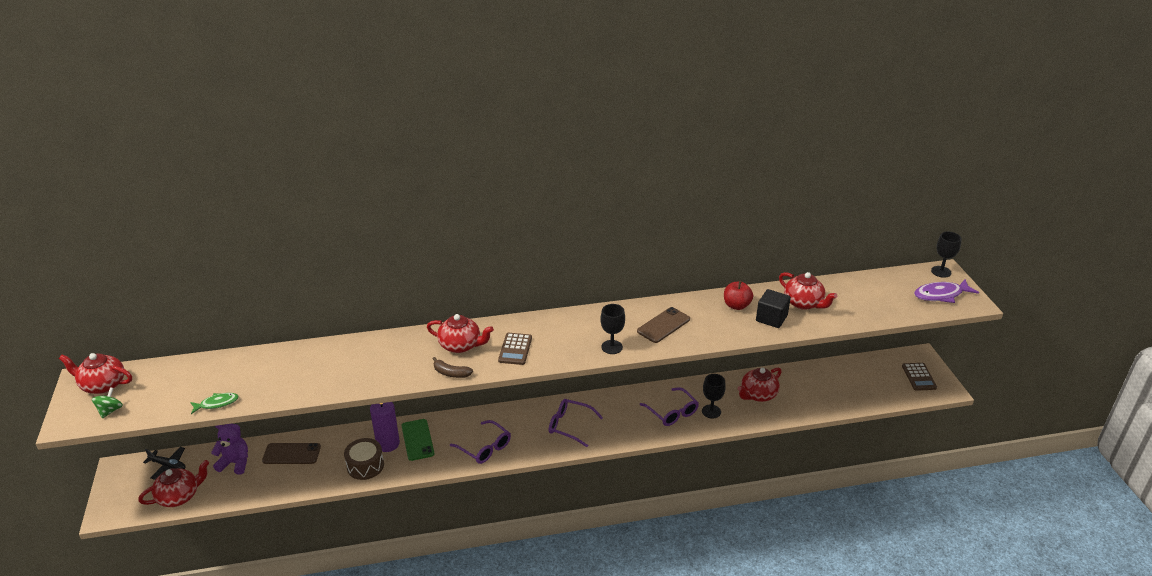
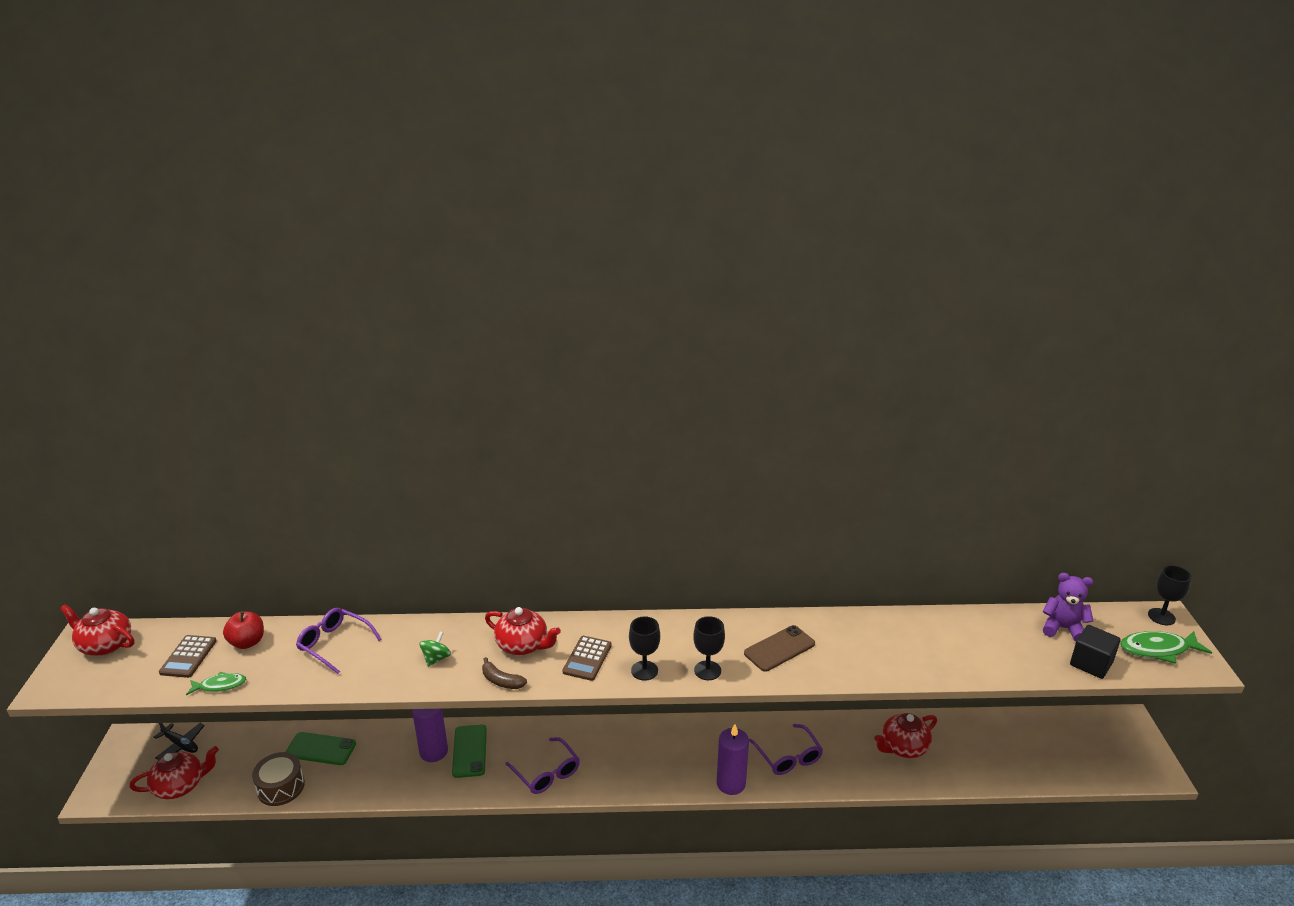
camera: 10 degrees right, 5 degrees down
(110, 411) = (101, 679): green spinning top -> green spinning top (436, 658)
(235, 463) = (254, 752): purple teddy bear -> purple teddy bear (1062, 628)
(291, 454) = (321, 749): brown phone -> green phone
(365, 466) = (400, 777): brown drum -> brown drum (281, 787)
(570, 426) = (656, 758): purple glasses -> purple glasses (334, 644)
(632, 437) = (731, 783): none -> purple candle
(711, 411) = (838, 762): black goblet -> black goblet (644, 670)
(736, 305) = (878, 633): red apple -> red apple (247, 642)
(771, 318) = (921, 656): black cube -> black cube (1091, 663)
(804, 303) = (968, 640): red teapot -> none
(918, 377) = (1123, 750): brown calculator -> brown calculator (188, 657)
(941, 295) = (1158, 649): purple fish -> green fish

